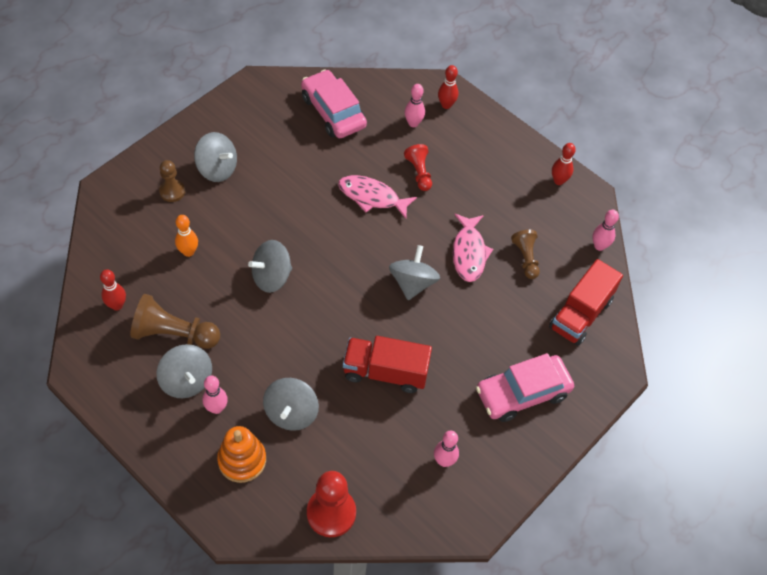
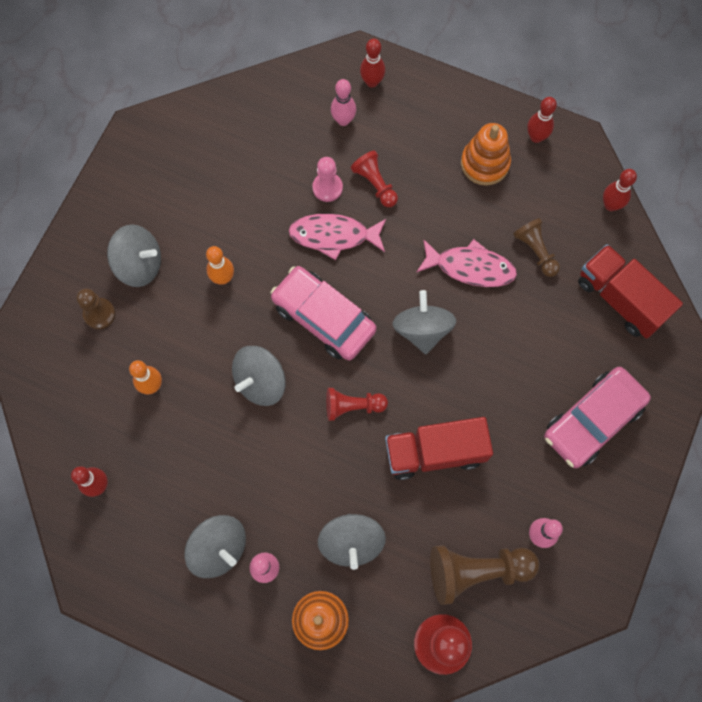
camera: 15 degrees left, 15 degrees up
(174, 334) = (179, 496): brown pawn -> brown pawn (476, 571)
(275, 198) = (223, 278): none -> orange bowling pin
(333, 112) = (244, 138): pink car -> pink car (323, 318)
(335, 317) = (353, 406): none -> red pawn
(381, 163) = (327, 188): none -> pink pawn
(469, 253) = (470, 267): pink fish -> pink fish turned 60 degrees counterclockwise
(510, 186) = (485, 163): none -> orange stacking toy
(580, 314) = (620, 299): red truck -> red truck turned 120 degrees clockwise
(599, 246) = (610, 205): pink bowling pin -> red bowling pin

